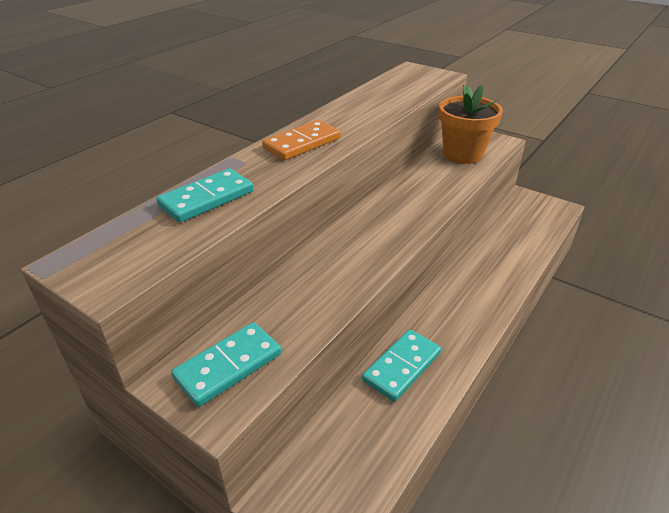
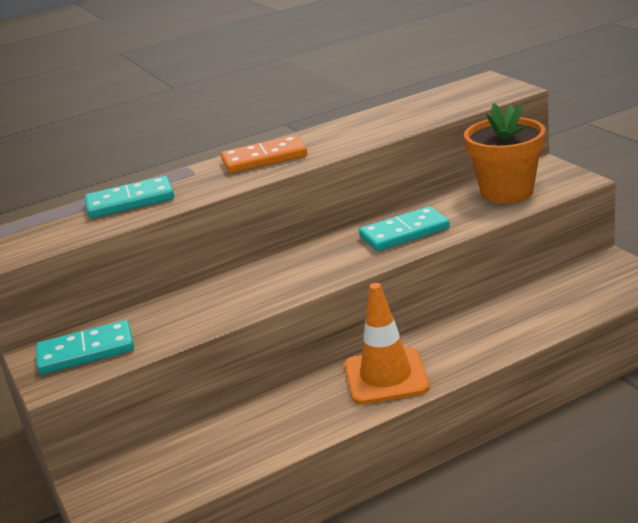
camera: 30 degrees right, 10 degrees down
(401, 366) = (287, 409): turquoise domino -> turquoise domino (404, 233)
(455, 318) = (386, 376): none -> orange traffic cone

